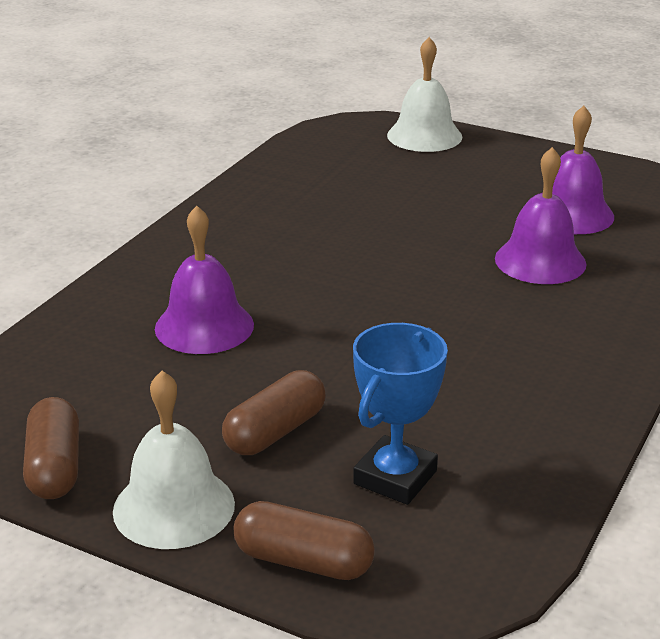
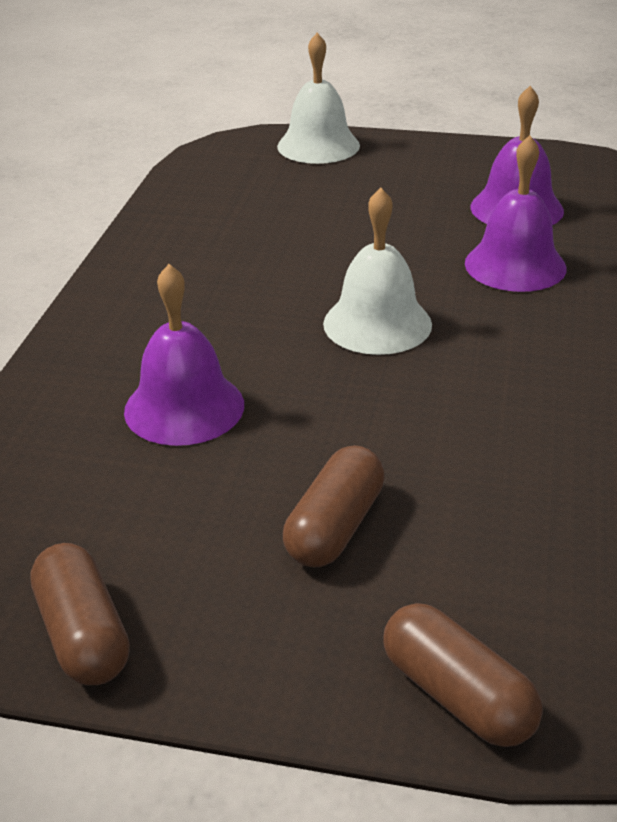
camera: 15 degrees left, 5 degrees up
(174, 507) = (262, 657): white bell -> white bell (377, 323)
(303, 561) = (457, 696): brown capsule -> brown capsule turned 45 degrees clockwise
(395, 477) = (504, 557): blue trophy -> none

